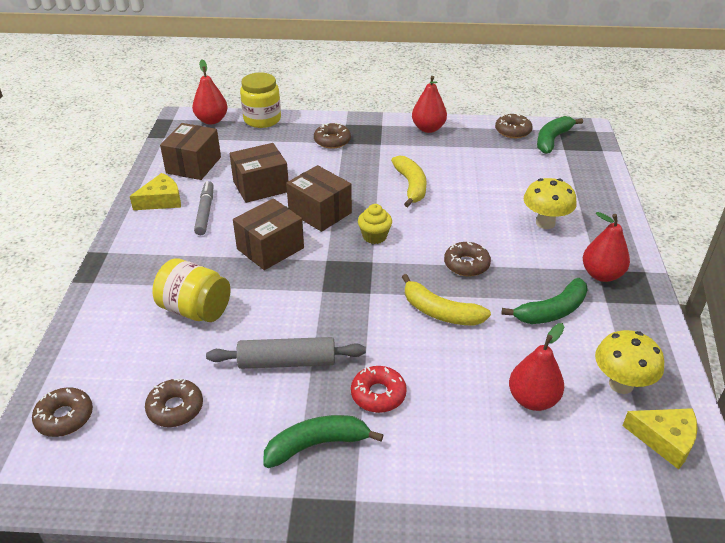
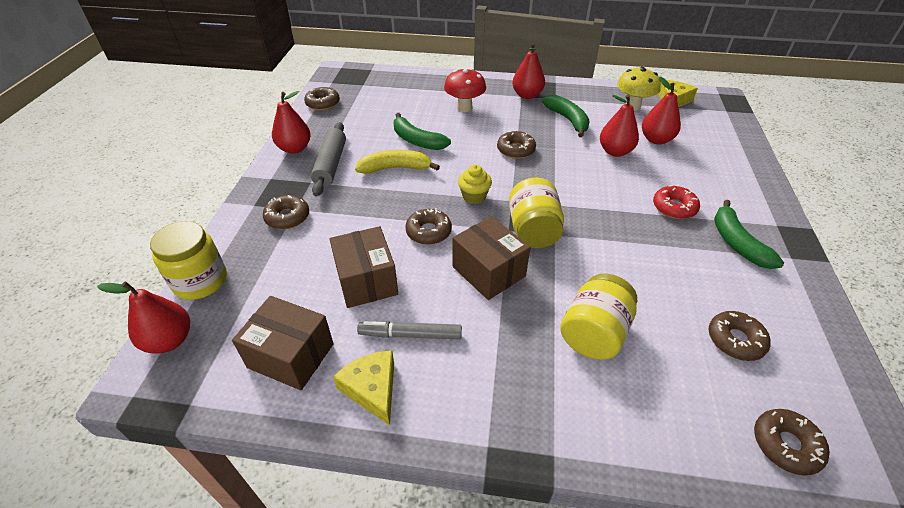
camera: 85 degrees left, 5 degrees up
(287, 362) = (653, 259): grey rolling pin -> grey rolling pin (331, 165)
(320, 212) = (428, 232): brown box -> brown donut
(326, 276) = (533, 230): none -> yellow jar
(440, 312) = (575, 169): yellow banana -> none
(488, 351) = (615, 151): none -> red pear
(545, 223) = (464, 108): yellow mushroom -> red mushroom
(552, 140) = (346, 87): green banana -> green banana (417, 140)

